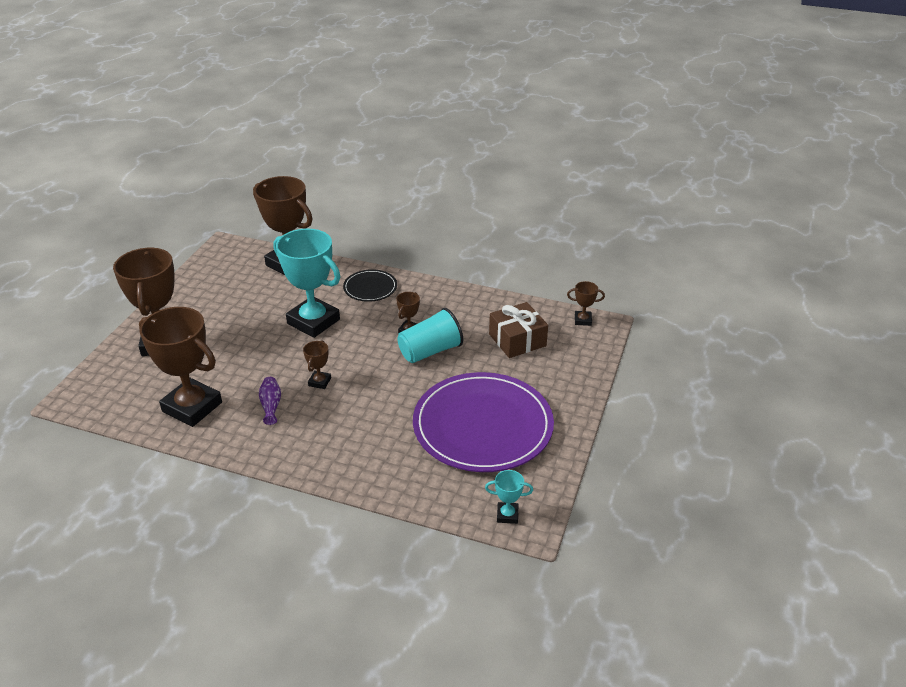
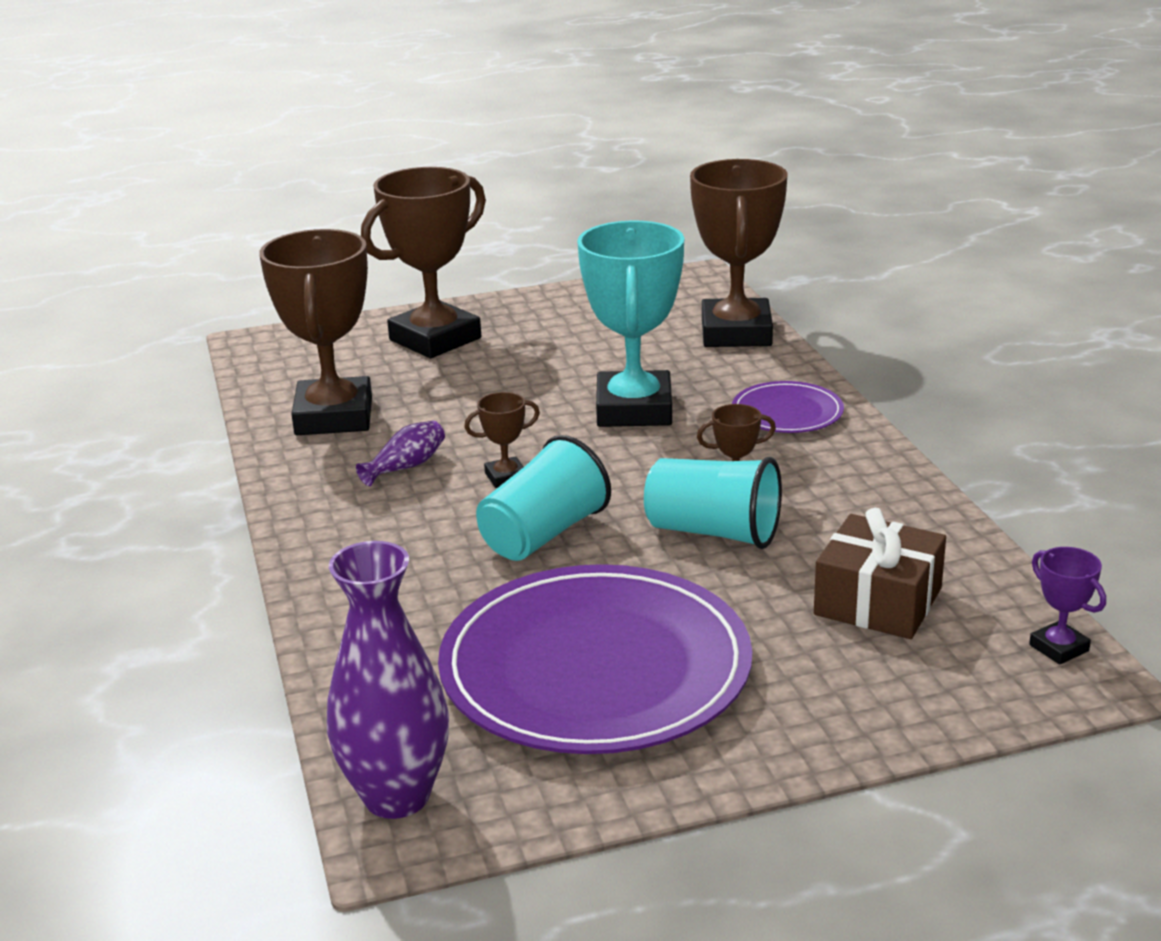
camera: 55 degrees right, 10 degrees down
(370, 288) = (787, 412): black plate -> purple plate
(377, 394) = (543, 534): none -> turquoise cup
(507, 515) = (396, 796): turquoise trophy -> purple vase
(583, 320) = (1058, 648): brown trophy -> purple trophy

